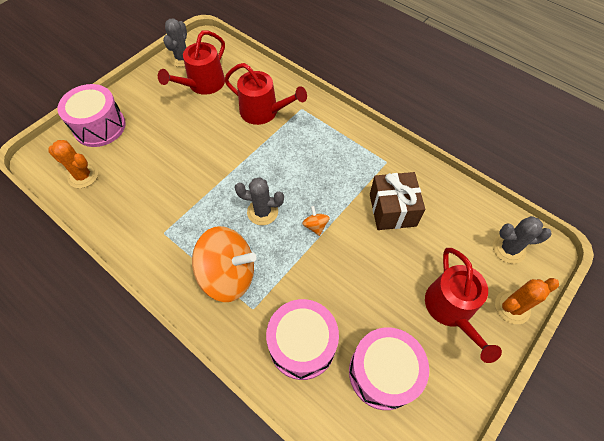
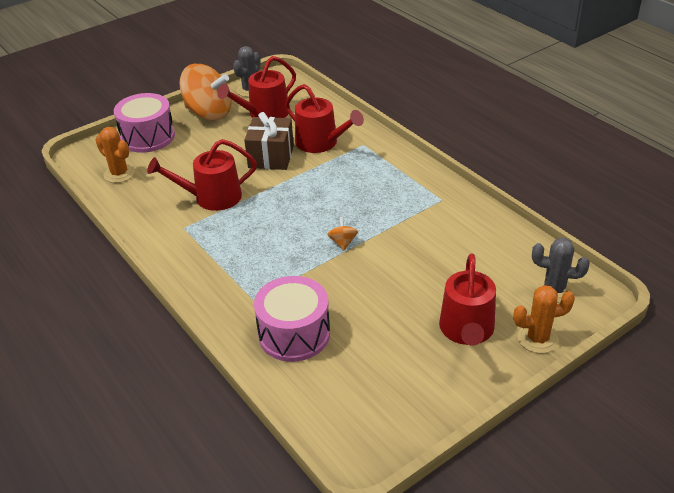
camera: 15 degrees right, 20 degrees down
(181, 191) = (212, 197): none -> red watering can
(228, 275) = (238, 269): orange spinning top -> orange spinning top (209, 113)
(262, 212) = (290, 224): grey cactus -> none
(383, 373) = (371, 369): pink drum -> none
(392, 210) = (432, 240): brown gift -> brown gift (271, 157)

